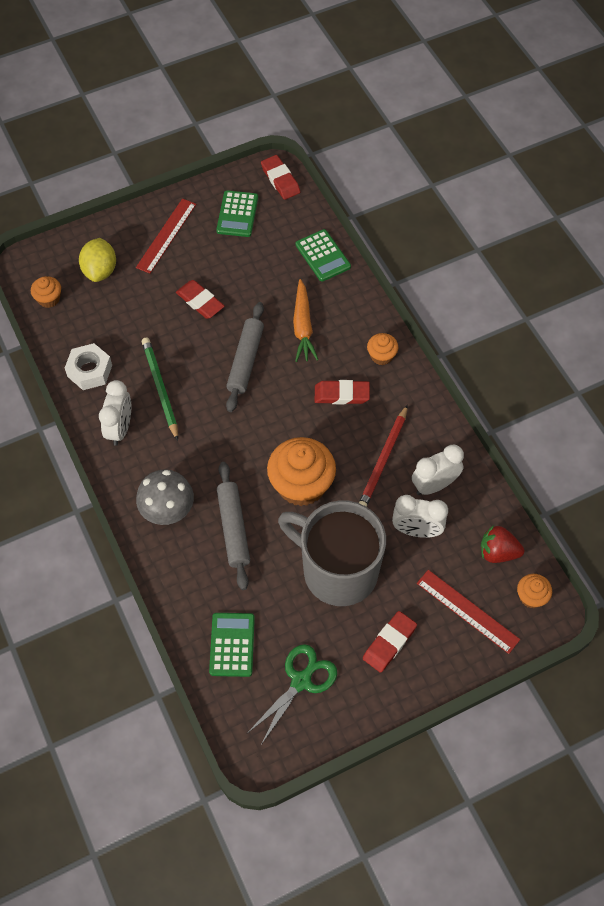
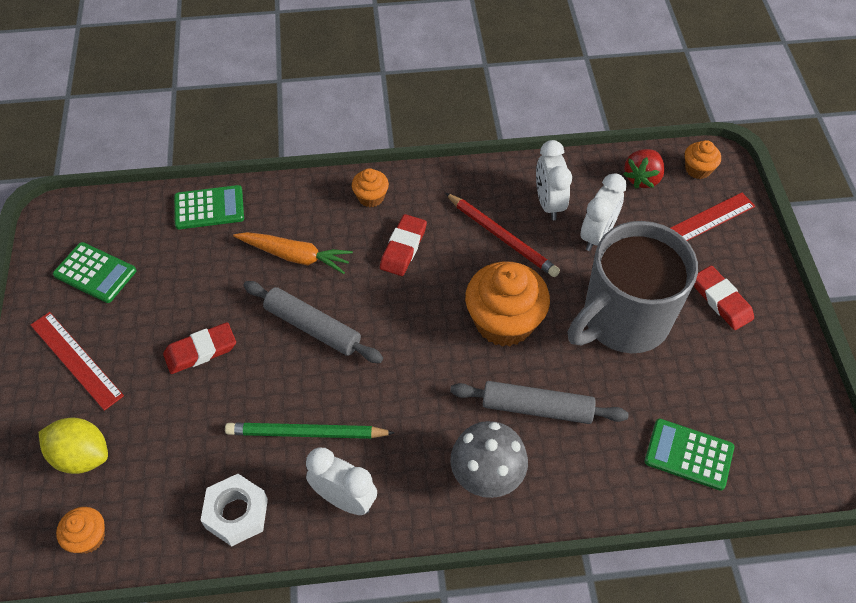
camera: 70 degrees left, 5 degrees down
(280, 180) = (74, 215): red eraser -> none
(301, 681) = (748, 396): green scissors -> none

